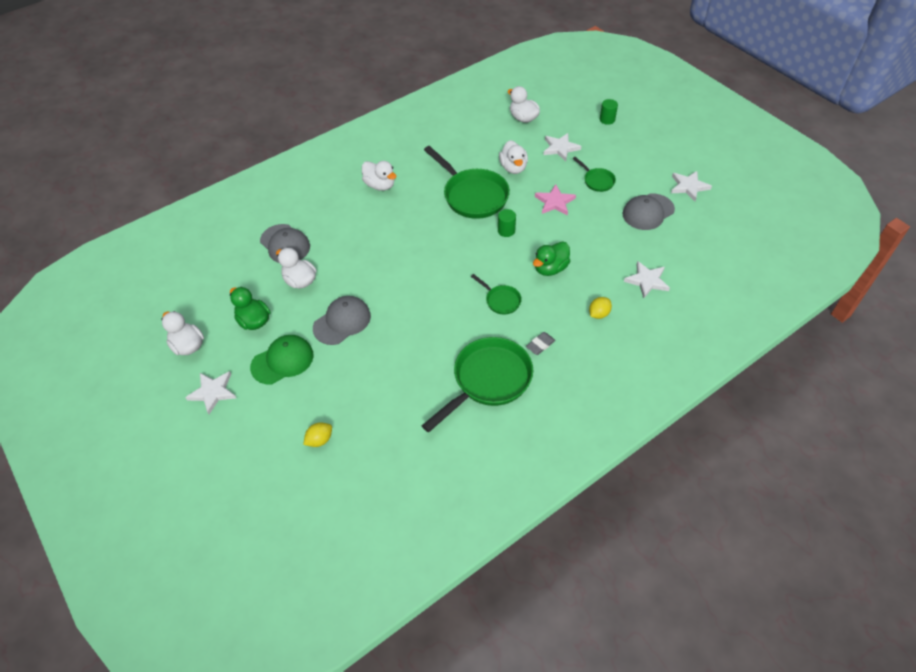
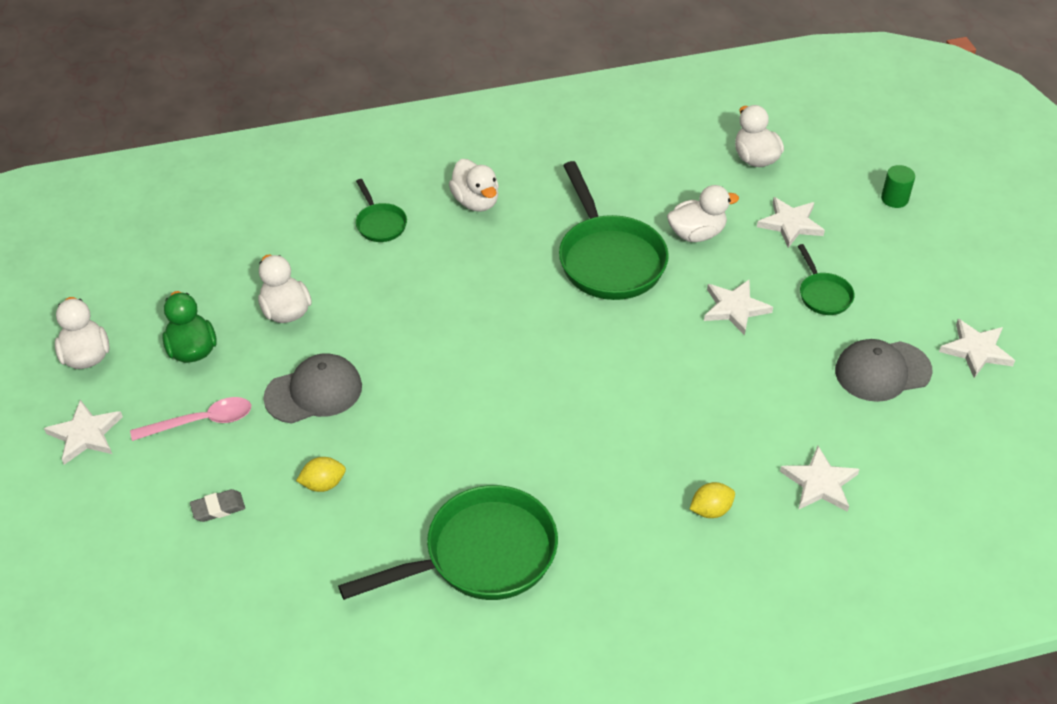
camera: 20 degrees right, 5 degrees down
(282, 361) = (201, 422): green cap -> pink spoon
(285, 244) = (292, 250): grey cap -> none
(319, 440) = (193, 556): yellow lemon -> yellow lemon (323, 484)
(501, 300) = (566, 437): green pan -> green pan (380, 224)
(506, 230) = (632, 330): green cylinder -> none
(513, 168) = (697, 234): white duck -> white duck turned 120 degrees counterclockwise
(540, 345) = (591, 527): grey eraser -> grey eraser (218, 508)
(550, 268) = (671, 412): green duck -> none
(554, 202) = (735, 308): pink star -> white star

